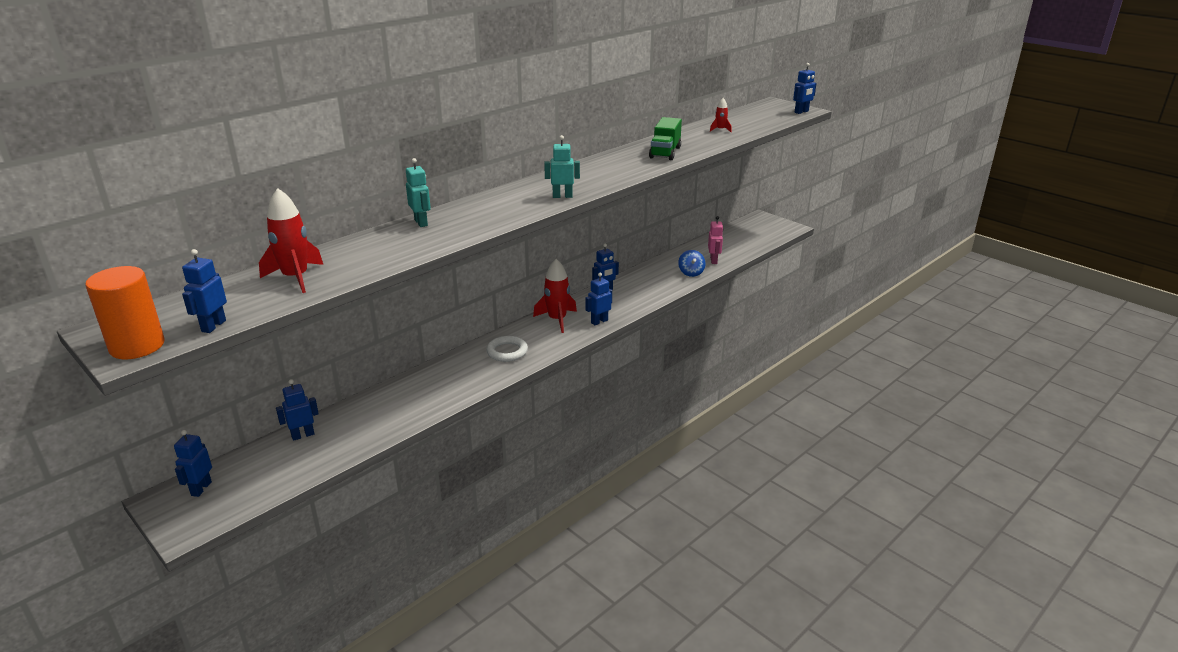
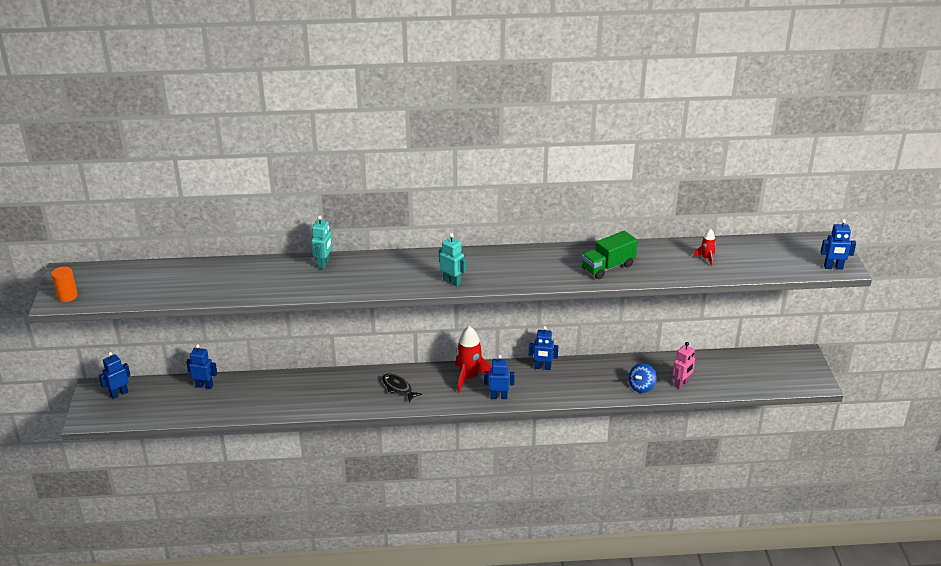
camera: 40 degrees right, 5 degrees up
(137, 346) = (67, 296): orange cylinder -> orange cylinder, size x0.58
(213, 326) = (114, 300): blue robot -> none
(295, 278) = (195, 280): red rocket -> none
(507, 352) = (398, 388): white ring -> black fish

